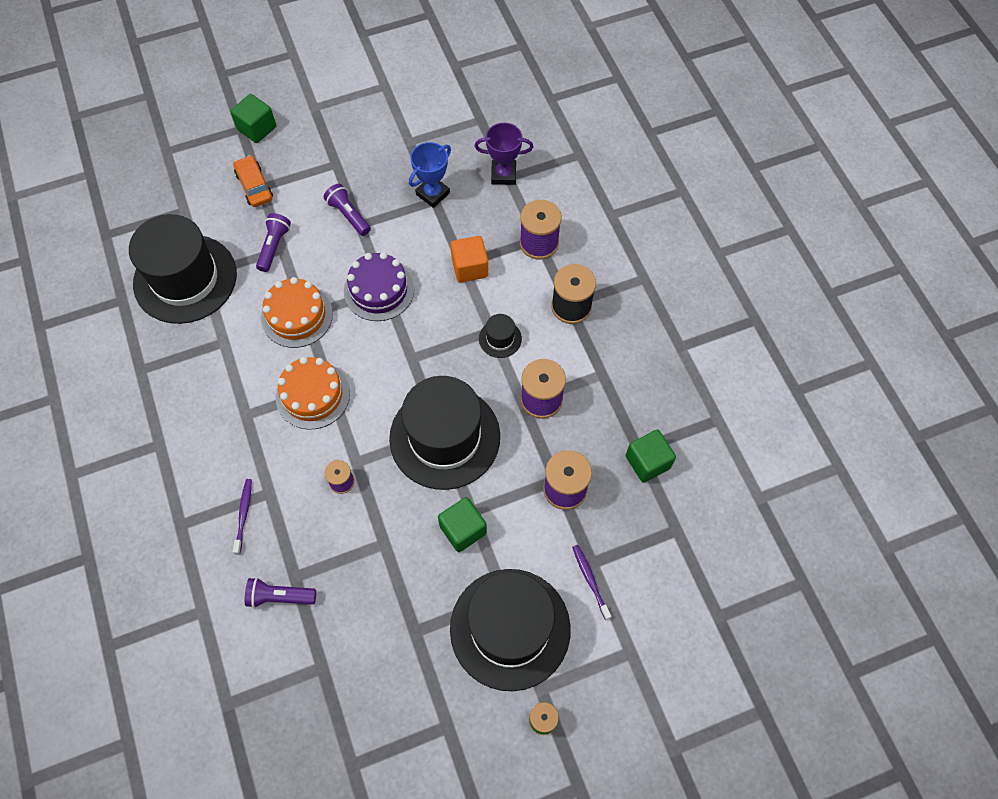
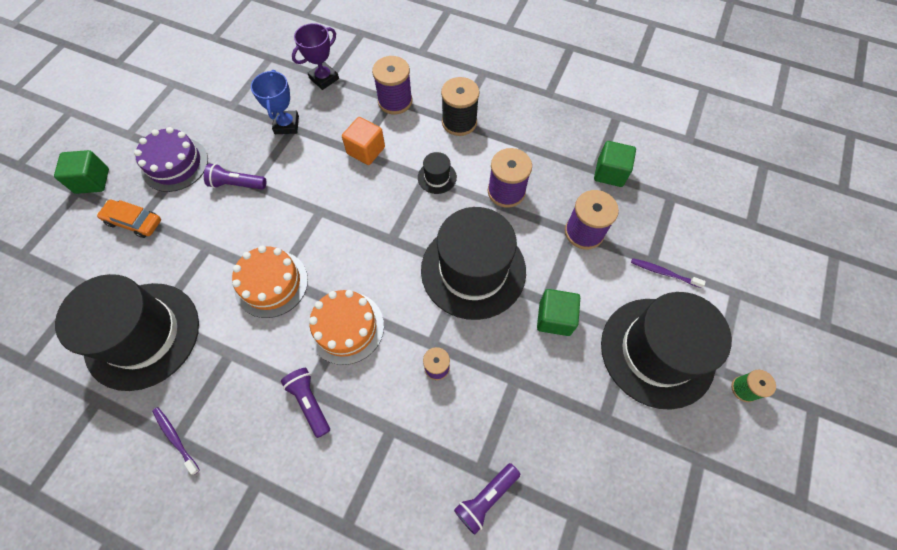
camera: 45 degrees left, 0 degrees up
(244, 514) = (389, 466): purple toothbrush -> purple toothbrush (175, 438)
(274, 246) = (198, 251): purple flashlight -> purple flashlight (309, 402)
(379, 290) = (316, 215): purple cake -> purple cake (175, 164)

